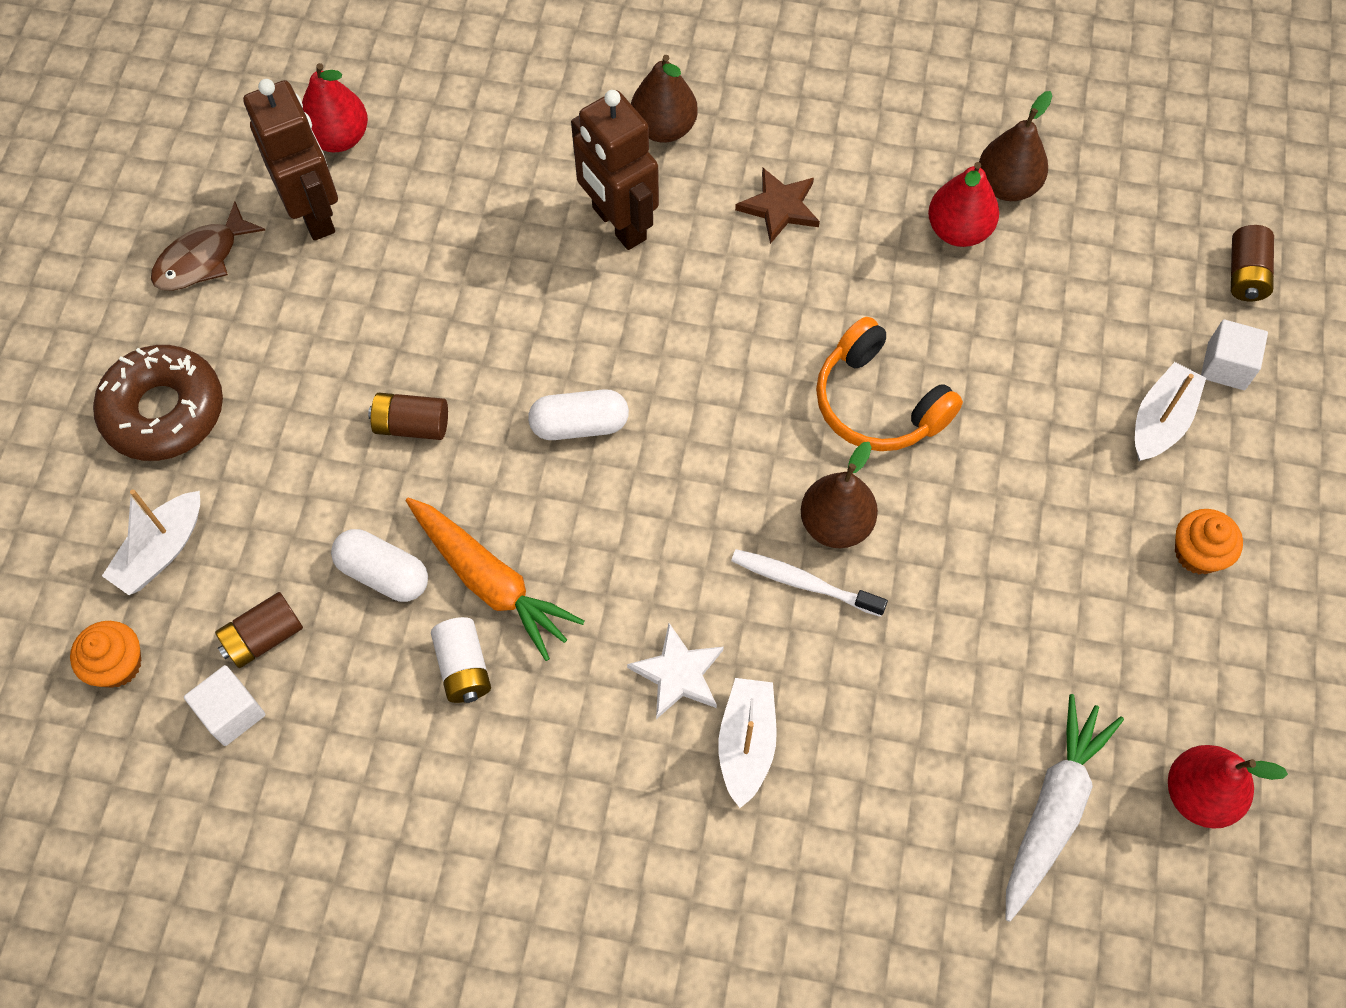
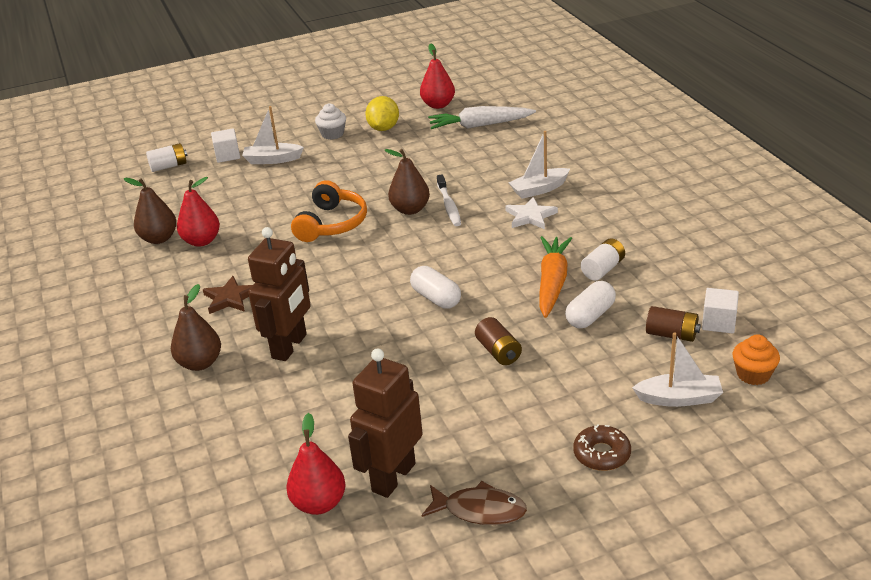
camera: 120 degrees left, 30 degrees down
(164, 411) = (601, 454): brown donut -> brown donut, size x0.59
(383, 573) = (590, 316): white capsule -> white capsule turned 45 degrees clockwise
(1161, 644) = (383, 128): none -> yellow lemon
(1197, 553) = (332, 134): orange cupcake -> white cupcake
(1245, 274) = (169, 166): brown battery -> white battery

